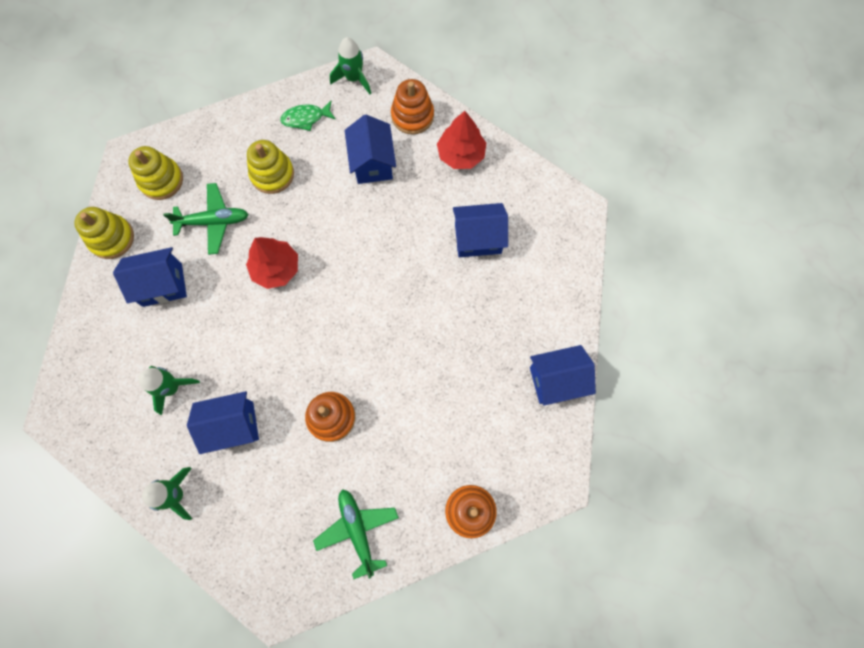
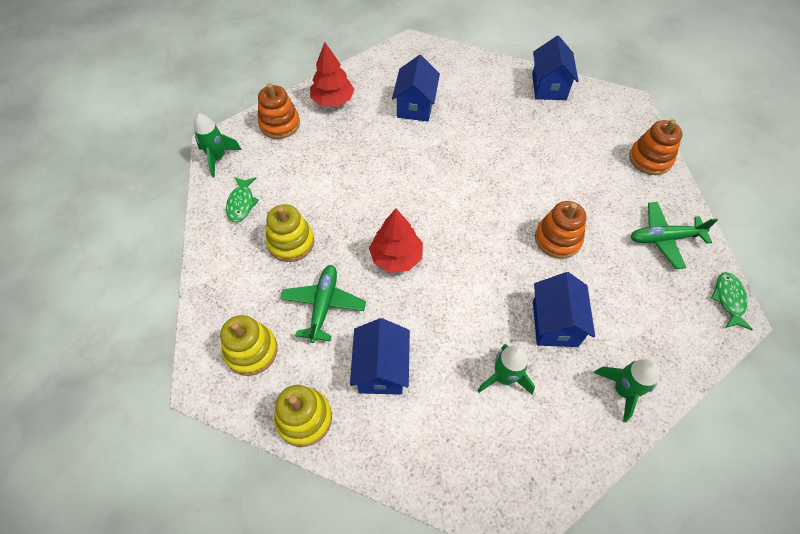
camera: 75 degrees left, 15 degrees down
(294, 600) = (728, 299): none -> green fish
(372, 163) = (314, 161): blue house -> none

